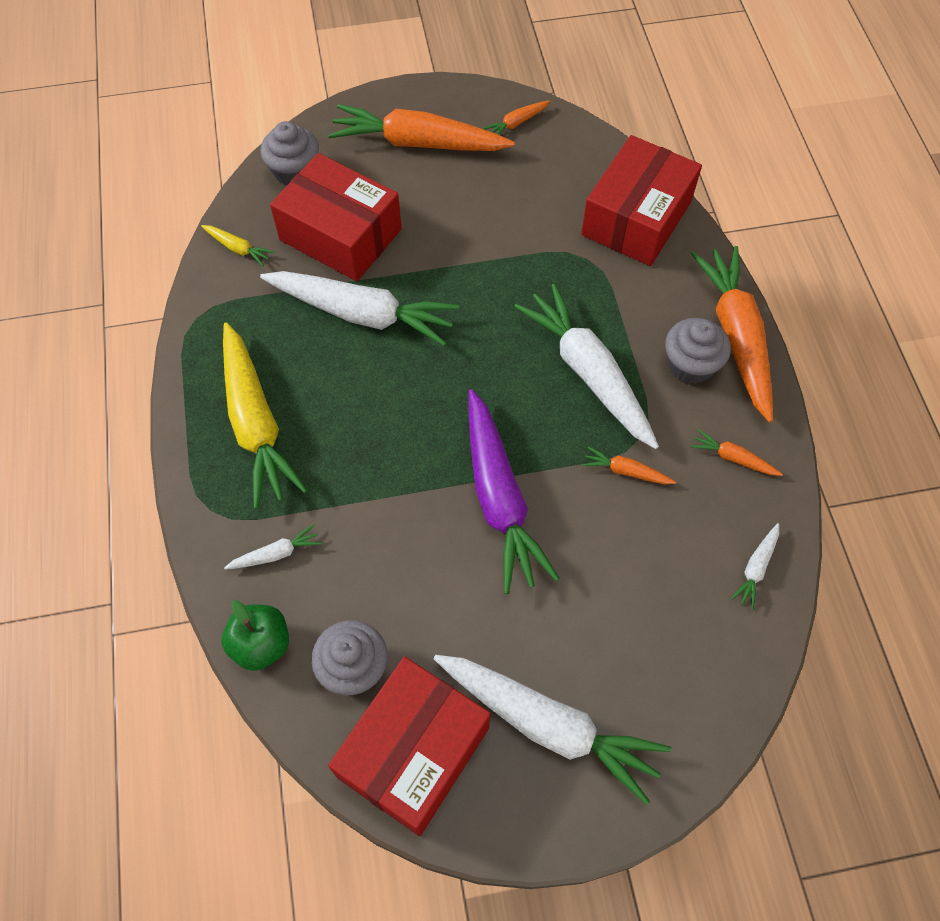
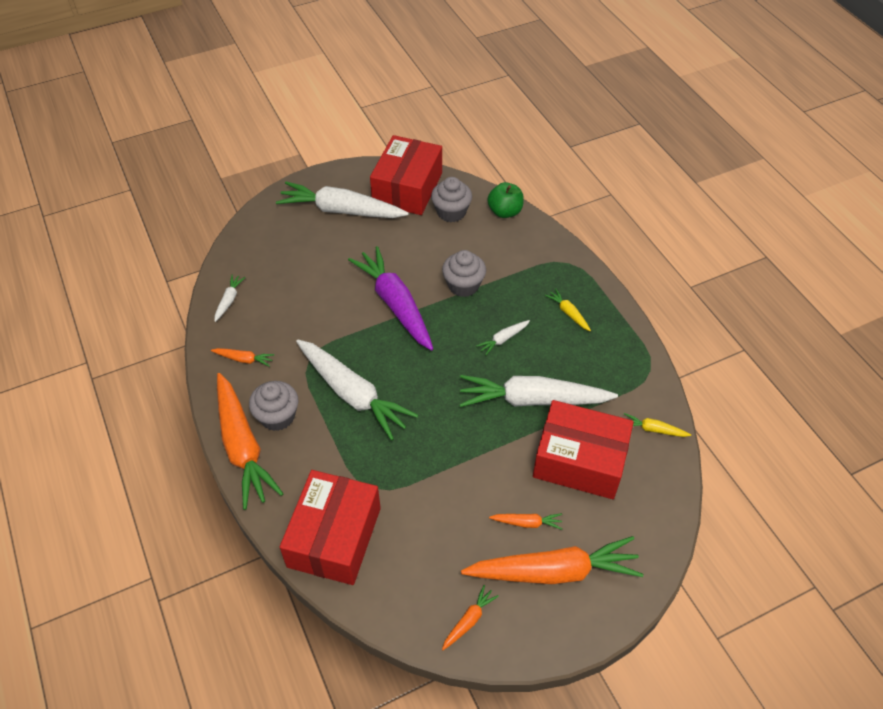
camera: 165 degrees right, 10 degrees down
(256, 423) = (568, 313): yellow carrot -> yellow carrot, size x0.43
(276, 554) = (518, 250): white carrot -> white carrot (503, 339)
(294, 171) = (648, 511): grey cupcake -> grey cupcake (463, 285)
(626, 471) = (316, 336): orange carrot -> orange carrot (527, 523)

